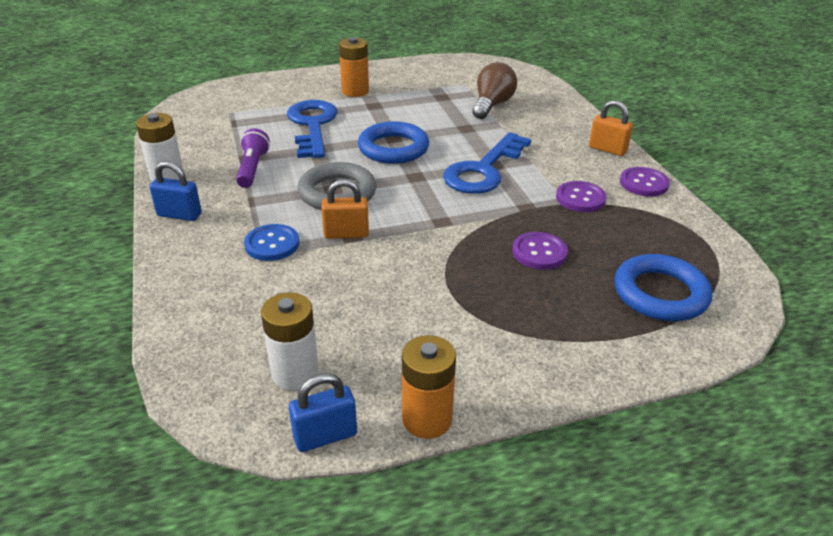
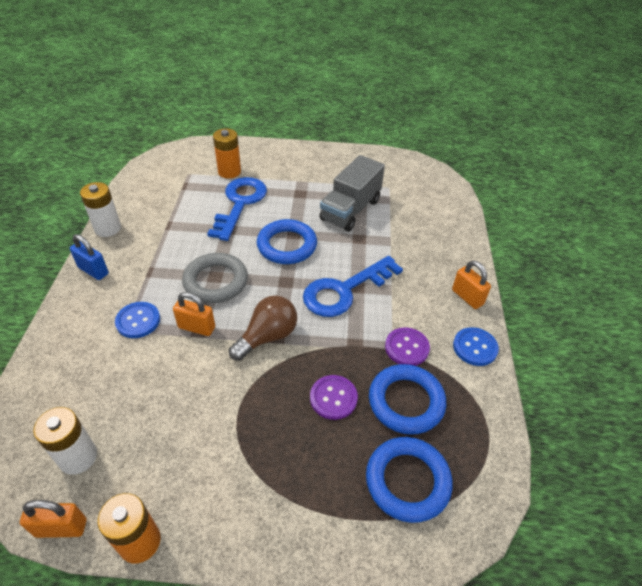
camera: 20 degrees right, 10 degrees up
(252, 168) = (170, 238): purple flashlight -> none
(325, 436) = (61, 527): blue padlock -> orange padlock
(355, 91) = (295, 174): orange battery -> orange battery (229, 172)
(439, 108) = (350, 210): none -> grey truck
(492, 105) = (397, 217): brown light bulb -> brown light bulb (267, 337)
(612, 237) = (406, 402): none -> blue ring
(643, 183) = (475, 347): purple button -> blue button

